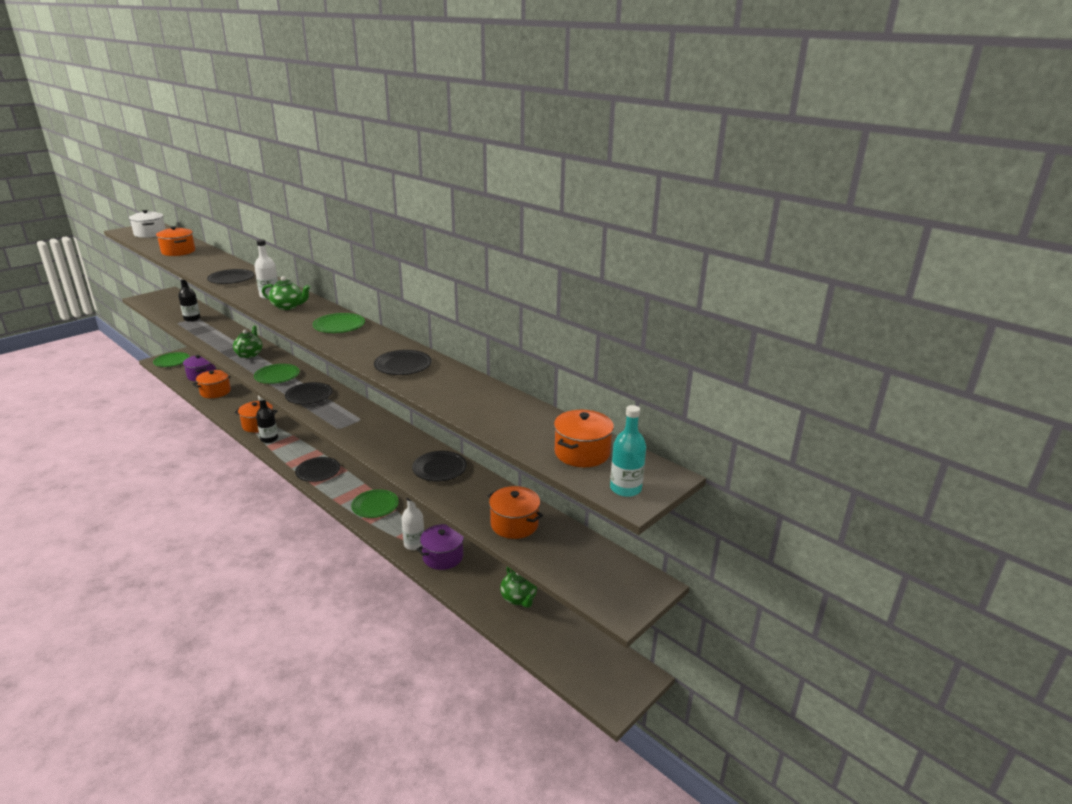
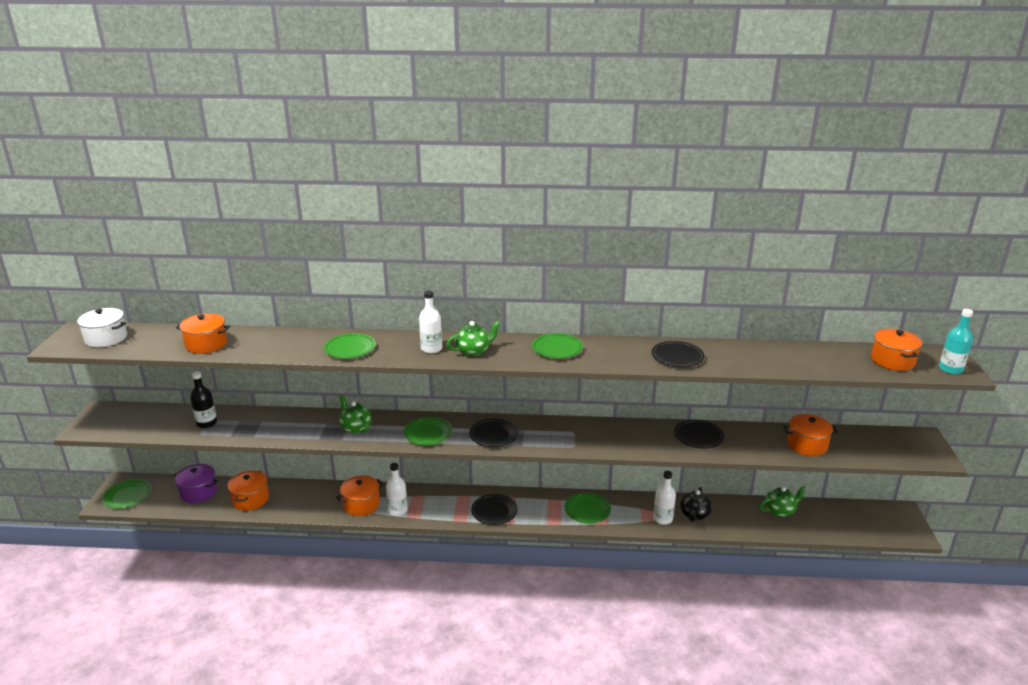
camera: 40 degrees left, 0 degrees up
(231, 279) = (350, 349): black plate -> green plate
(269, 439) = (397, 510): black bottle -> white bottle
(443, 557) = (694, 515): purple pot -> black teapot
(519, 598) = (780, 511): green teapot -> green teapot turned 45 degrees counterclockwise

